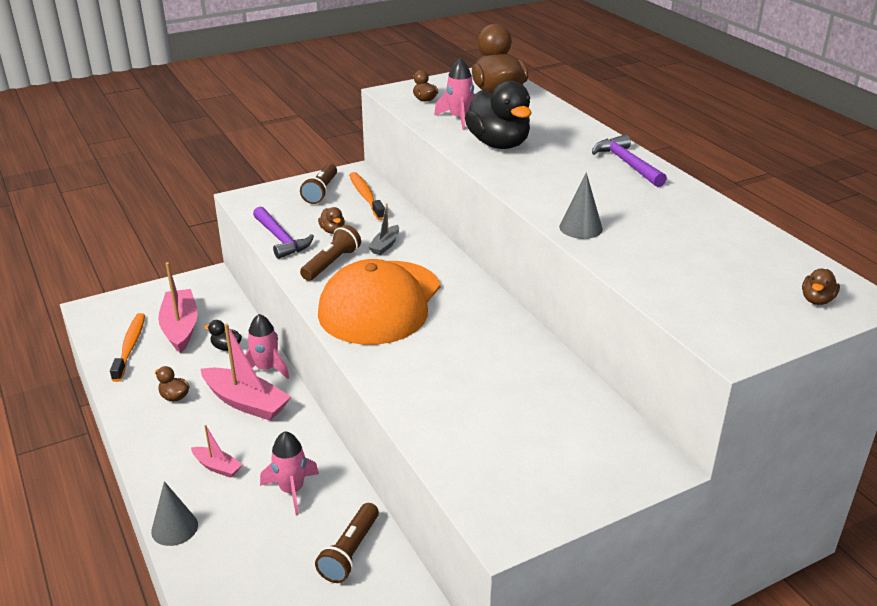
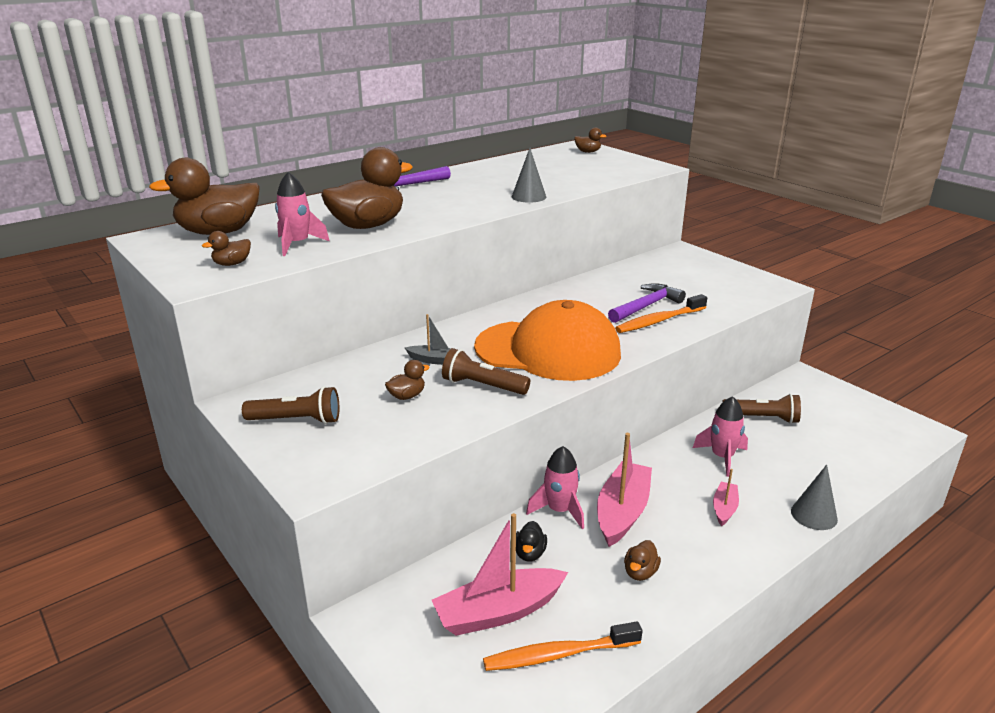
camera: 100 degrees left, 5 degrees down
(281, 239) = (434, 428): purple hammer -> purple hammer (646, 306)
(366, 197) = (314, 386): orange toothbrush -> orange toothbrush (660, 321)
(498, 144) = (368, 226): black duck -> brown duck

